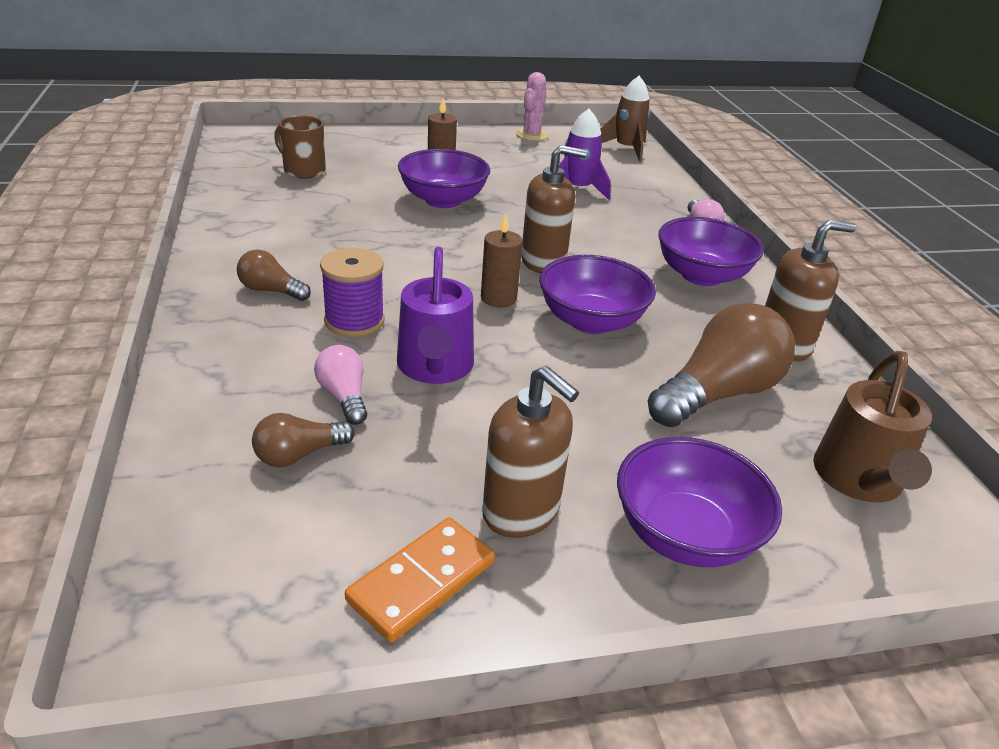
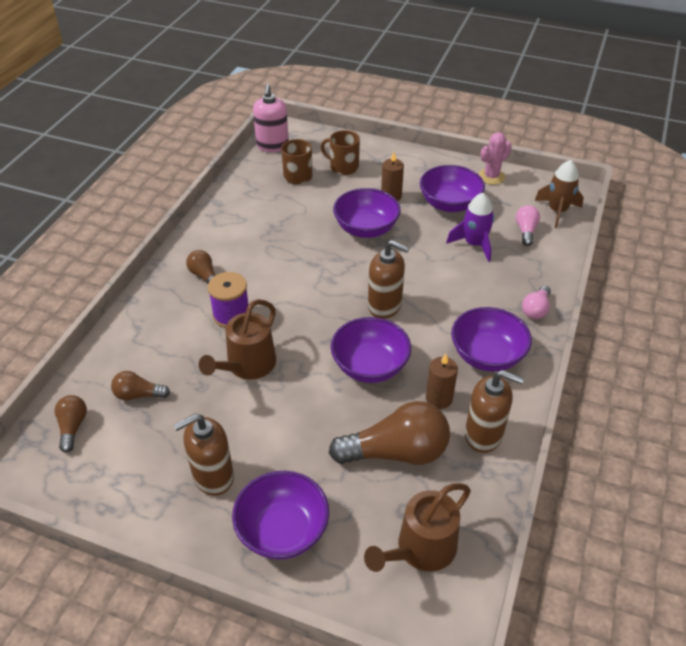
camera: 35 degrees right, 10 degrees up
(218, 539) = (73, 427): none -> brown light bulb
(240, 149) = (272, 146): none -> pink soap dispenser
(344, 396) = (186, 367): pink light bulb -> pink light bulb (525, 231)
(355, 153) = (343, 167): none -> brown mug
(422, 581) = (137, 491): orange domino -> none
(435, 367) = (247, 365): purple watering can -> brown watering can
(498, 298) = (328, 327): brown candle -> brown candle (439, 398)
(513, 163) = (449, 204): none -> purple bowl
(521, 512) = (213, 476): brown soap dispenser -> brown soap dispenser turned 75 degrees clockwise

